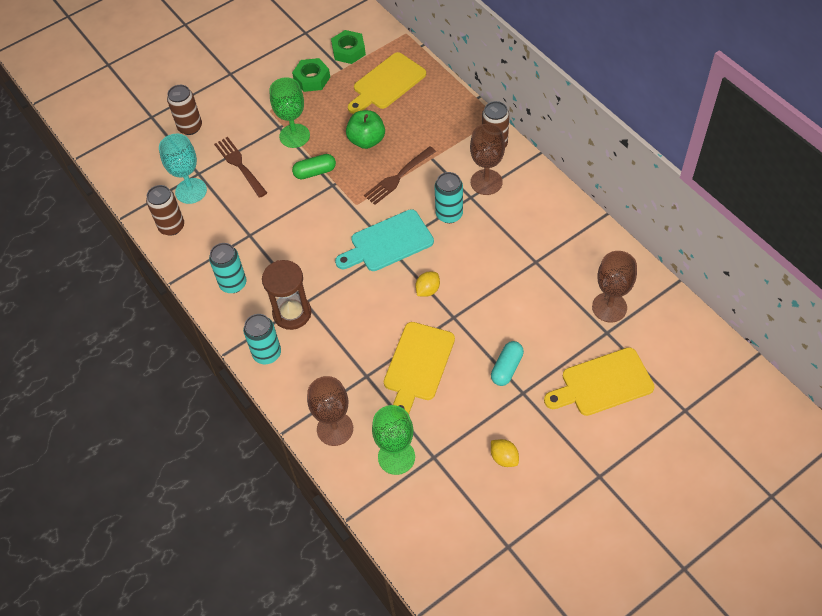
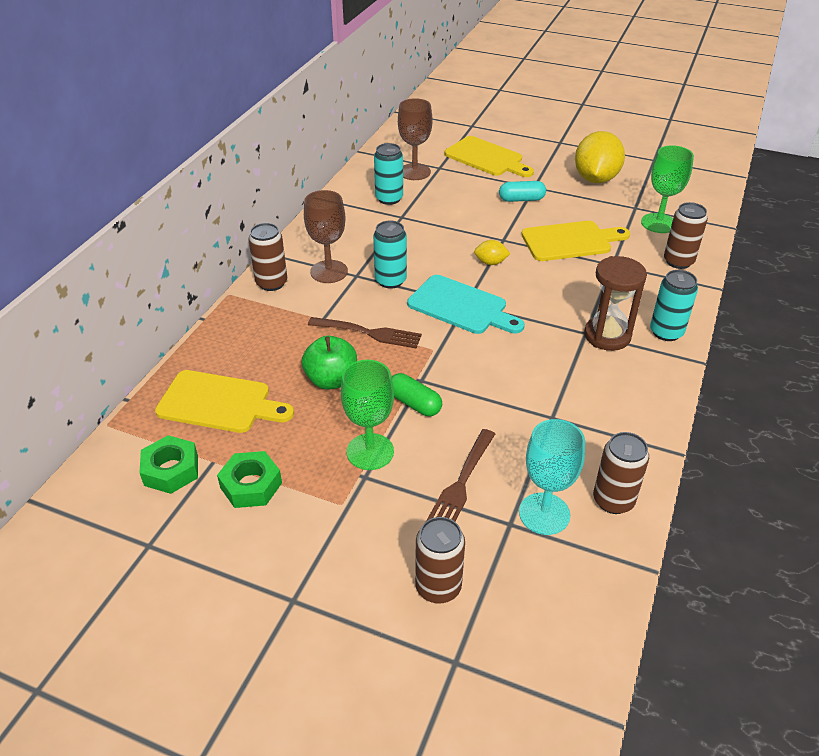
camera: 125 degrees left, 15 degrees down
(233, 284) = (624, 397): turquoise can -> turquoise can (389, 198)
(335, 429) = (678, 261): brown goblet -> brown can
(504, 458) = (595, 179): yellow lemon -> yellow lemon, size x2.21

